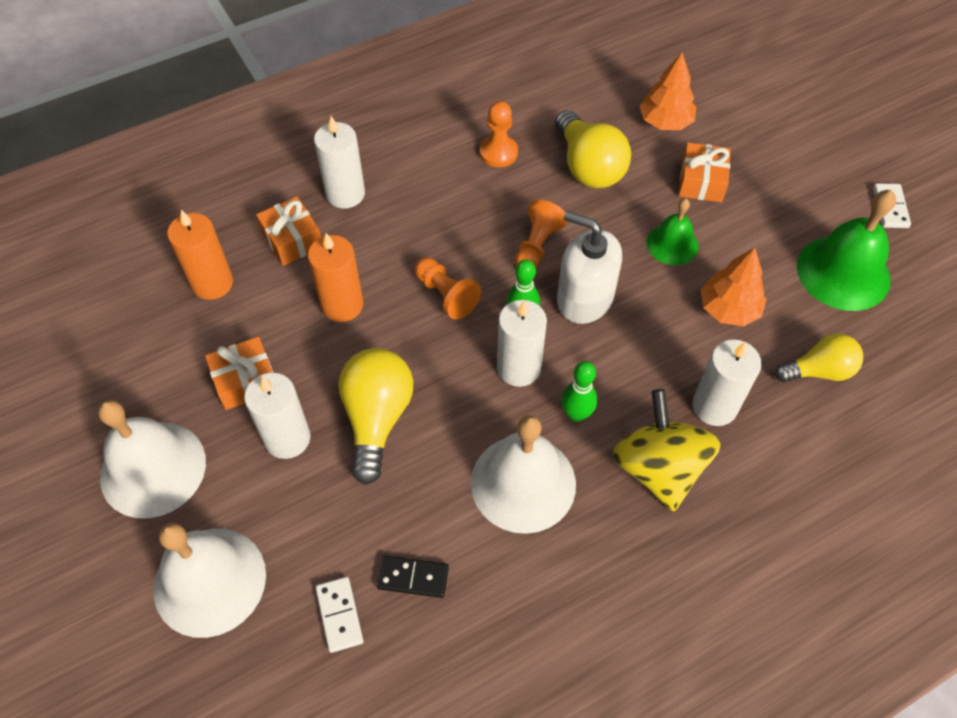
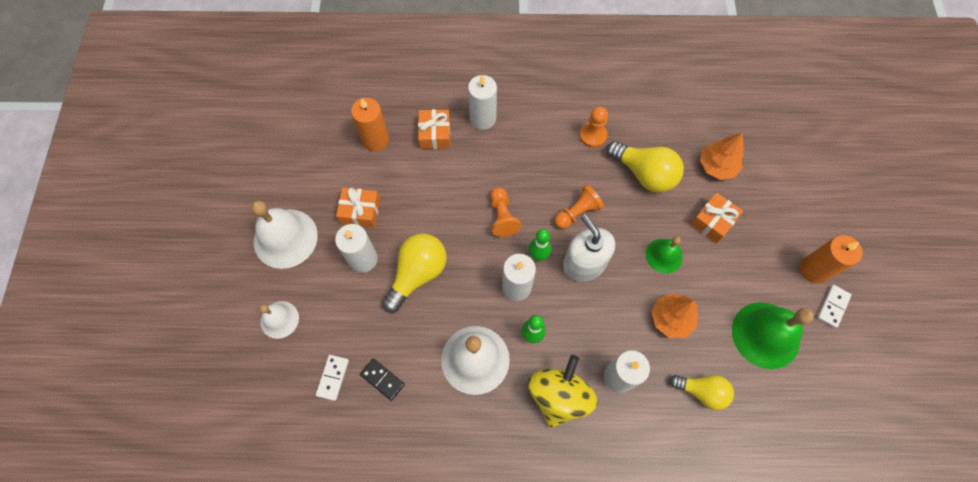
camera: 30 degrees right, 10 degrees up
(209, 581) = (279, 319): white bell -> white bell, size x0.57
(342, 305) = (439, 192): orange candle -> orange candle (813, 270)
(588, 167) = (644, 174): yellow light bulb -> yellow light bulb turned 60 degrees counterclockwise

